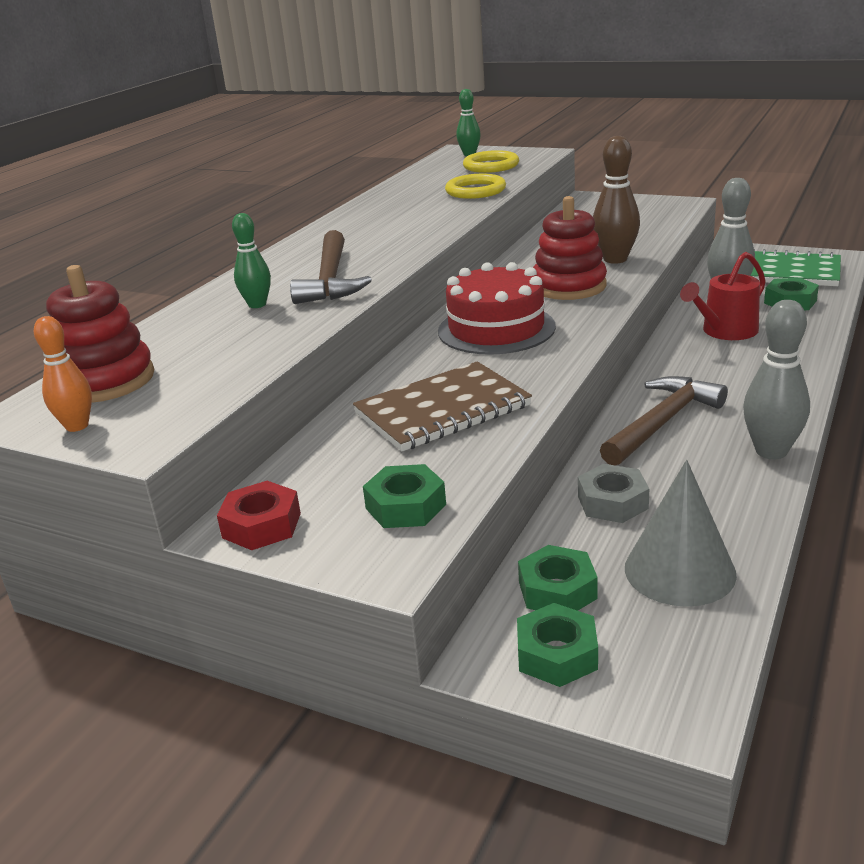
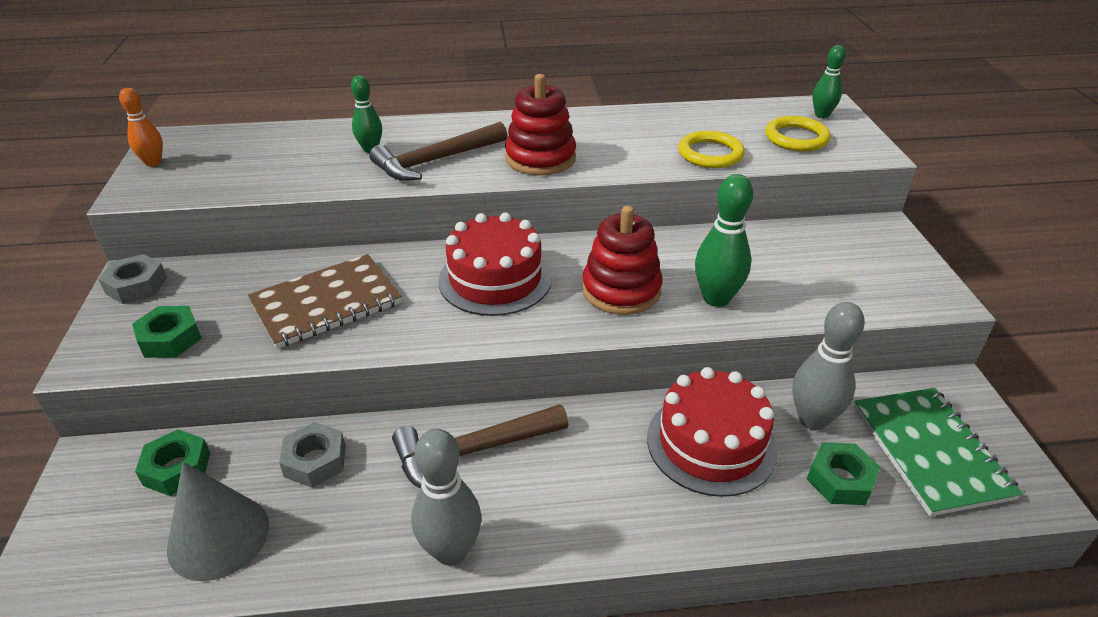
camera: 55 degrees right, 10 degrees up
(105, 381) = (221, 145): red stacking toy -> red stacking toy (540, 158)
(261, 525) = (136, 286): red nut -> grey nut
(442, 410) = (326, 303): brown notebook -> brown notebook turned 60 degrees counterclockwise
(557, 654) = (95, 495): green nut -> none
(615, 259) = (716, 298): brown bowling pin -> green bowling pin
(662, 422) = (472, 451): brown hammer -> brown hammer turned 150 degrees clockwise
(725, 331) = (711, 443): red watering can -> red cake

